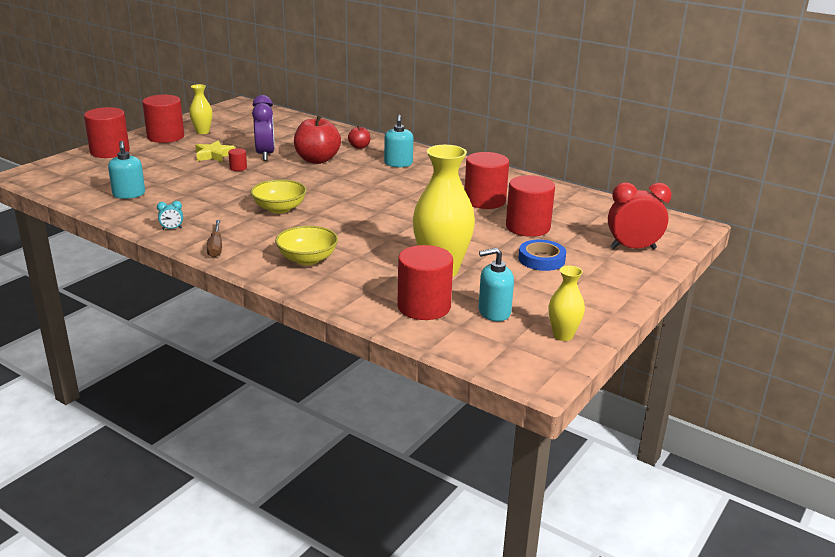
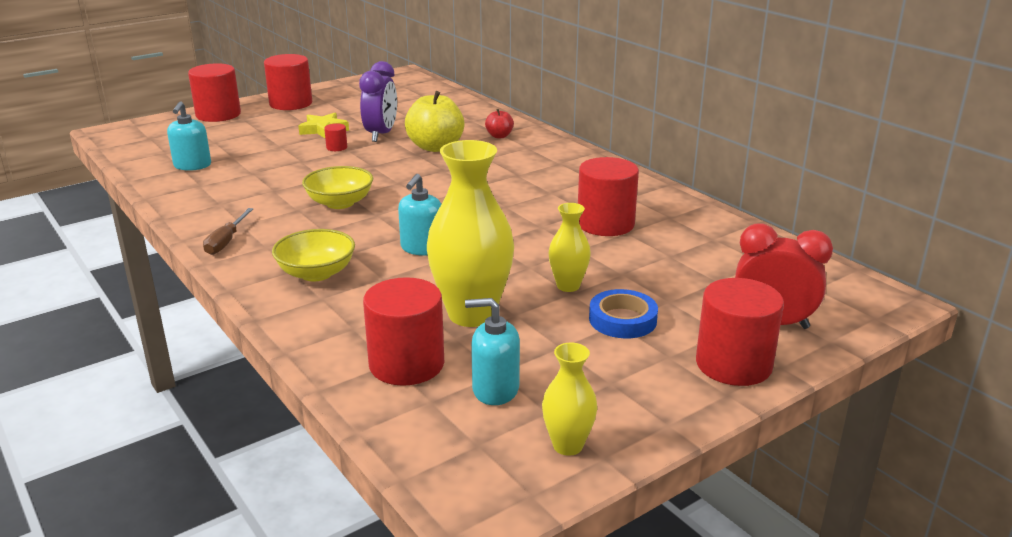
camera: 20 degrees right, 0 degrees up
(172, 229) = (199, 212): turquoise clock -> none
(202, 132) = (335, 101): yellow vase -> yellow vase (568, 286)
(317, 160) = (435, 147): red apple -> yellow apple
(398, 164) = (530, 162): turquoise soap dispenser -> turquoise soap dispenser (422, 248)
(527, 227) = (637, 269): red cylinder -> red cylinder (733, 364)

